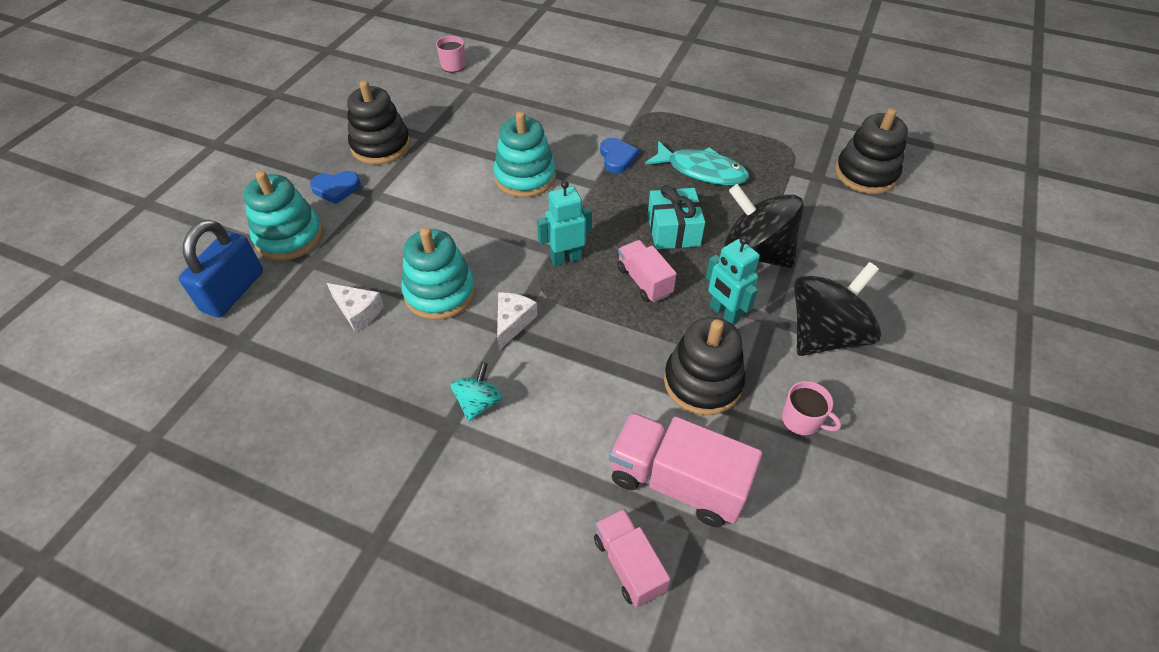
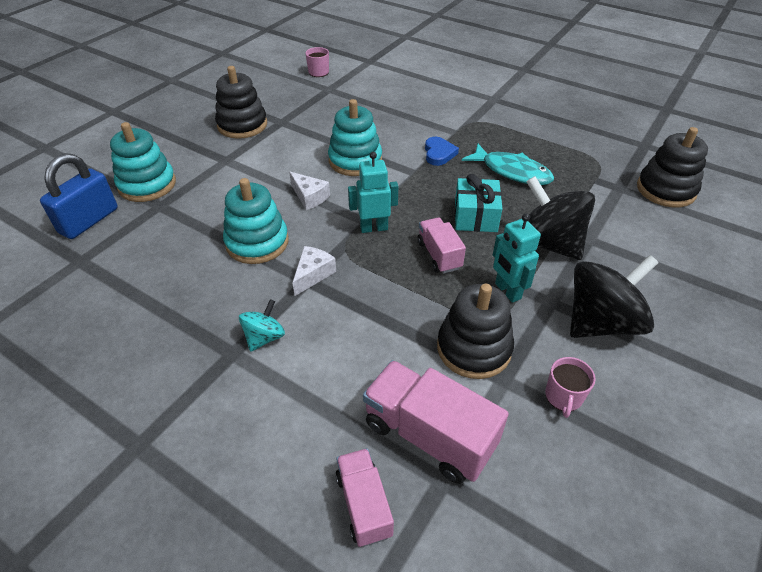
camera: 10 degrees right, 5 degrees down
(336, 189) = (196, 153): blue heart -> none
(358, 312) = (184, 249): white cheese -> white cheese (309, 197)
(802, 420) = (563, 397): pink mug -> pink mug turned 60 degrees clockwise

